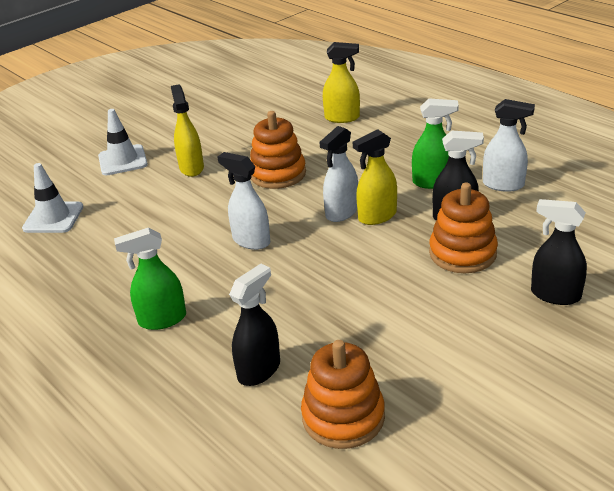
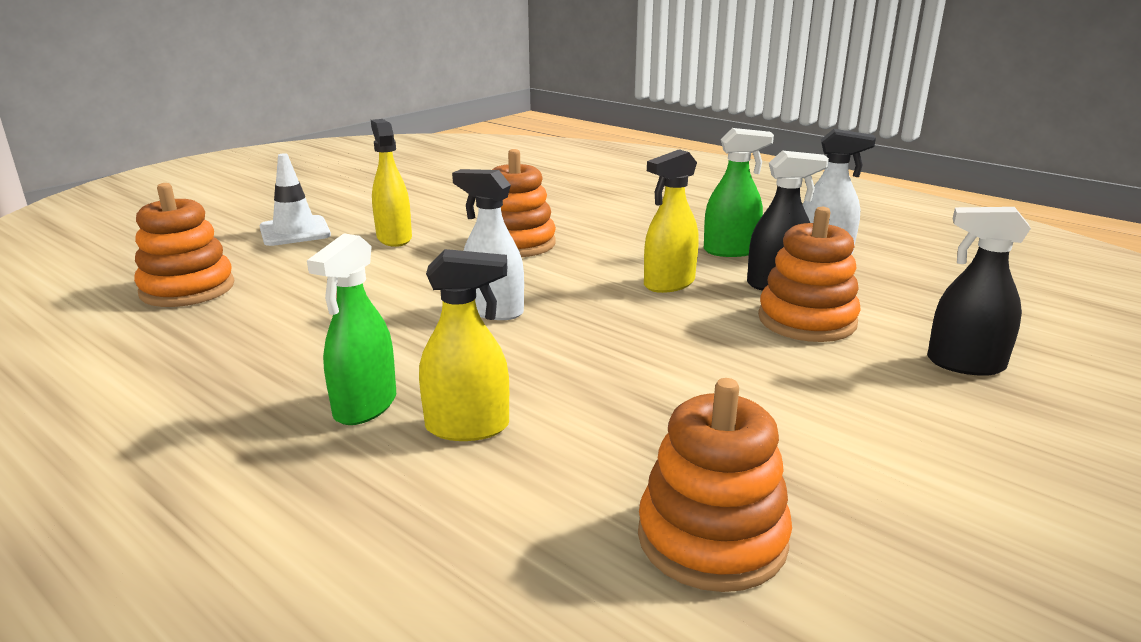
camera: 10 degrees left, 10 degrees down
(53, 218) = (187, 289): white traffic cone -> orange stacking toy
(162, 319) = (365, 406): green spray bottle -> green spray bottle turned 45 degrees counterclockwise
(259, 370) = (543, 472): black spray bottle -> none
(341, 212) = (617, 280): white spray bottle -> none
(342, 118) = (588, 195): yellow spray bottle -> yellow spray bottle (468, 427)

